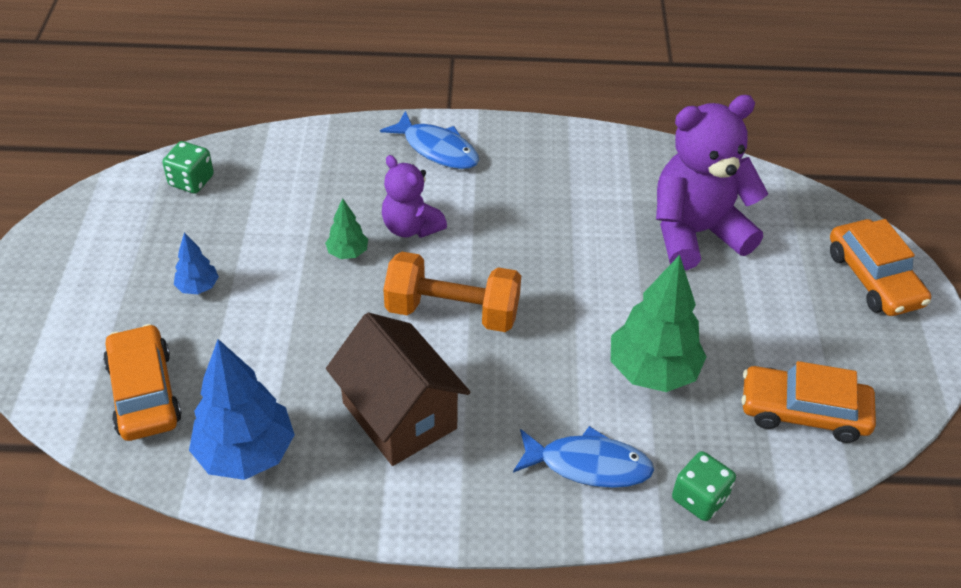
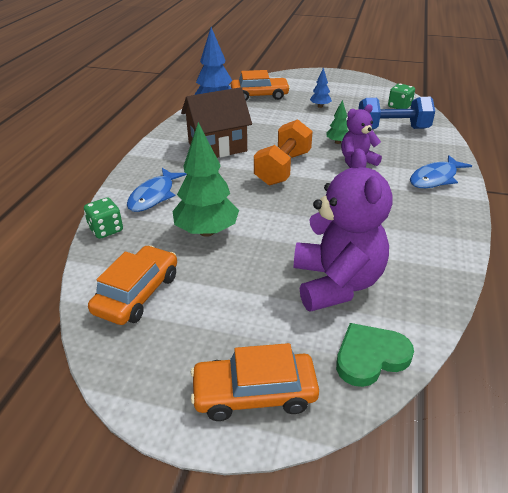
camera: 105 degrees right, 10 degrees down
(286, 189) = (392, 129): none -> blue dumbbell
(786, 204) = (370, 357): none -> green heart

